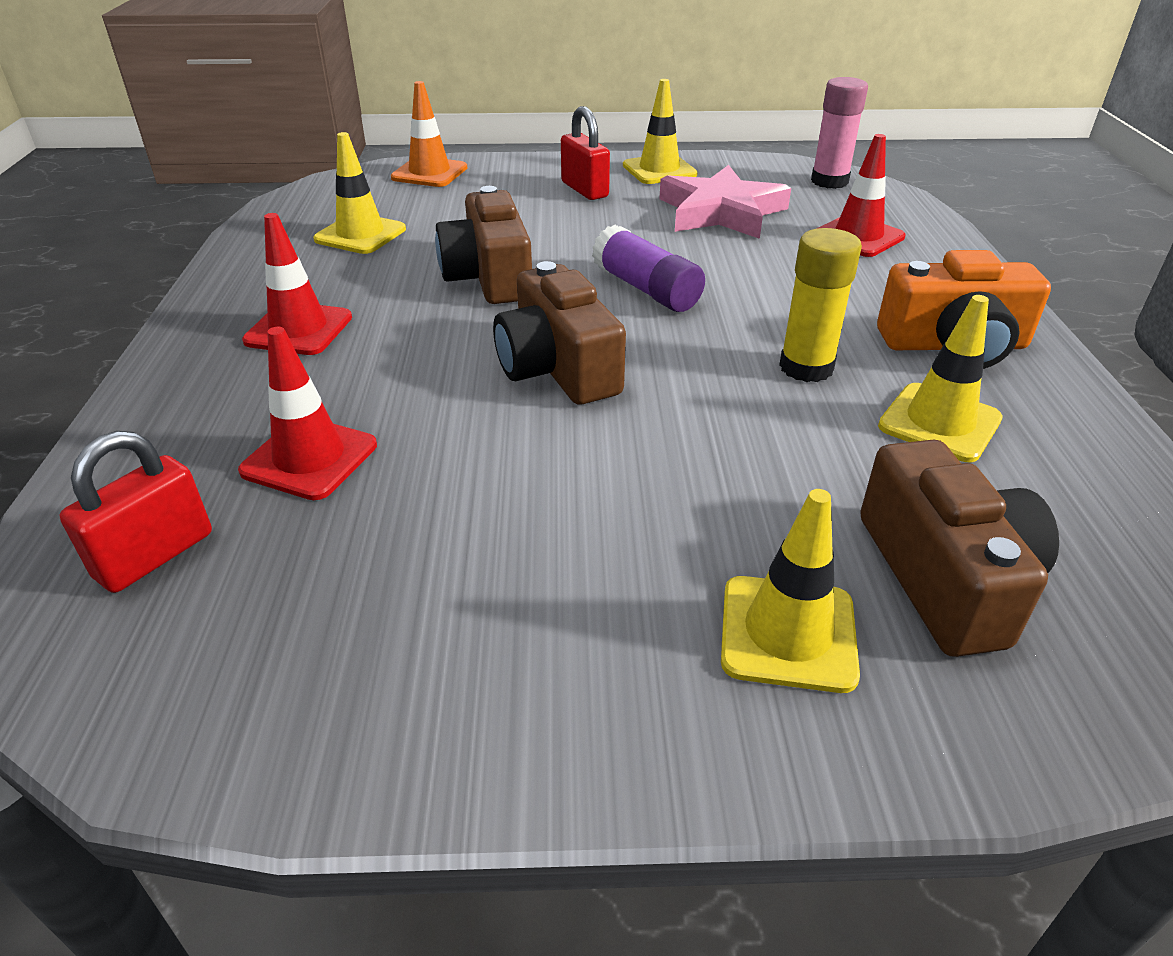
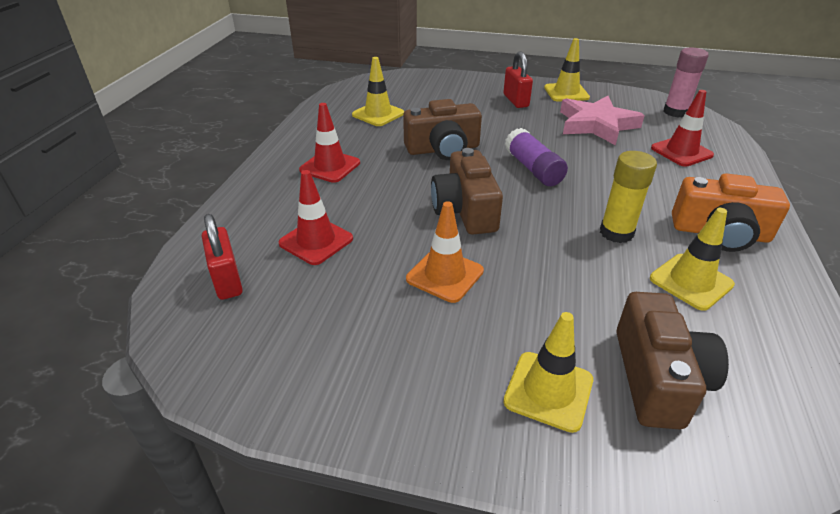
camera: 15 degrees right, 0 degrees up
(155, 555) = (227, 280): red padlock -> red padlock turned 75 degrees counterclockwise
(429, 173) = (427, 80): orange traffic cone -> orange traffic cone (445, 275)
(489, 277) = (443, 149): brown camera -> brown camera turned 105 degrees counterclockwise

